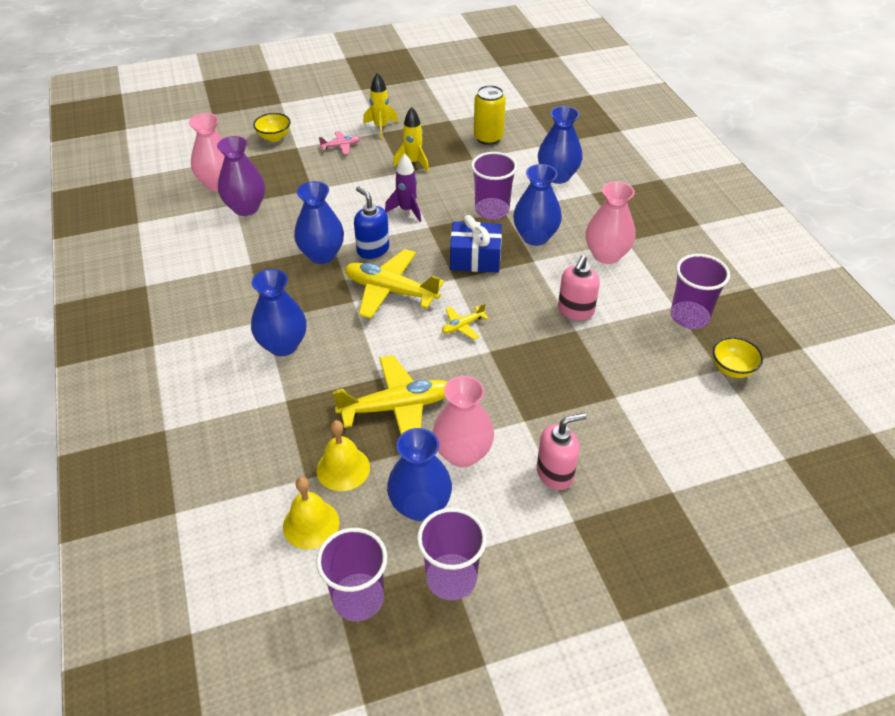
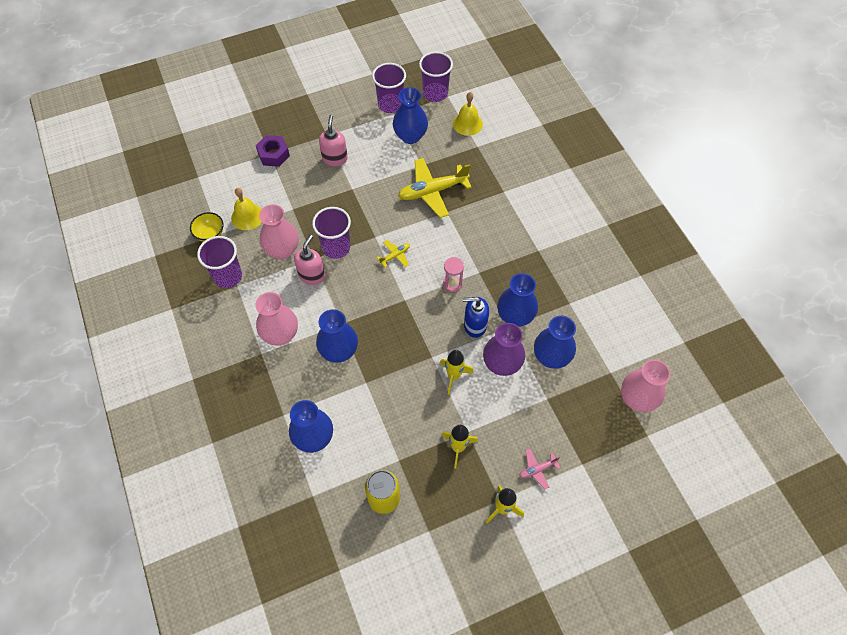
camera: 175 degrees right, 15 degrees up
(246, 208) = (598, 368): purple vase -> purple vase (502, 364)
(274, 137) = (611, 479): yellow bowl -> none
(283, 345) = (518, 230): blue vase -> blue vase (551, 357)
(343, 468) = (457, 153): yellow bell -> yellow bell (247, 216)
(373, 249) = (474, 325): blue soap dispenser -> blue soap dispenser turned 135 degrees clockwise
(390, 291) = (452, 283): yellow plane -> pink hourglass
(407, 210) = (454, 376): purple rocket -> yellow rocket
(462, 453) = (389, 166): pink vase -> pink vase (282, 250)
(475, 258) = (389, 322): blue gift -> none
(492, 210) = (377, 382): purple cup -> purple cup (336, 247)
(555, 473) = (335, 158): pink soap dispenser -> pink soap dispenser turned 120 degrees clockwise
(664, 488) = (273, 154): none -> purple nut

